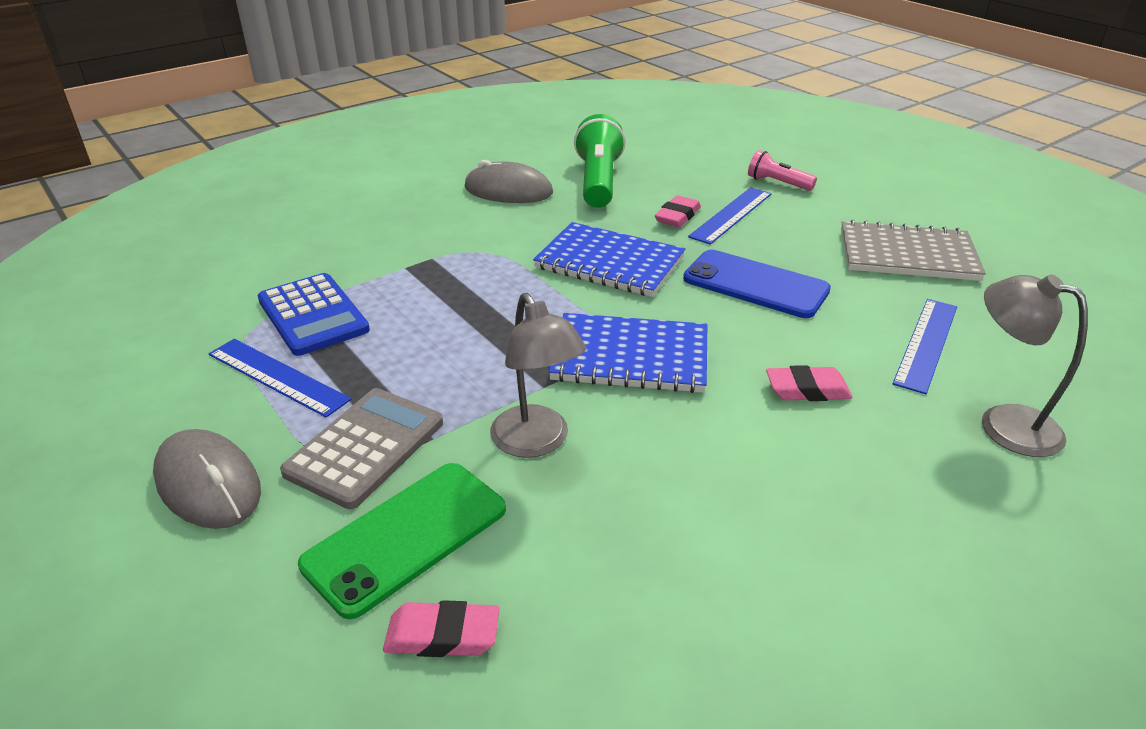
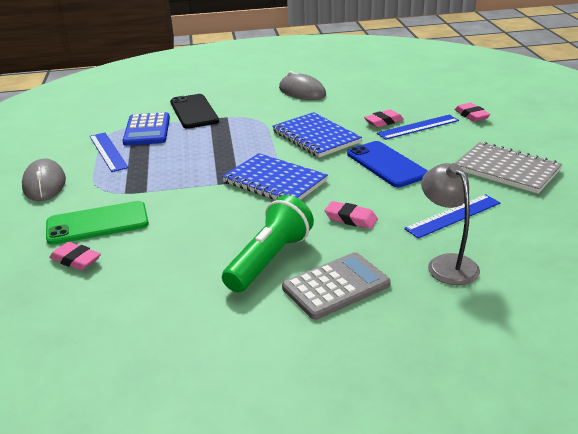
camera: 30 degrees right, 5 degrees down
(365, 261) = (194, 112): none -> black phone
(365, 447) = (115, 187): grey calculator -> grey calculator (336, 286)
(536, 442) = (188, 205): grey lamp -> none
(598, 181) = (358, 96): green flashlight -> green flashlight (269, 260)
(777, 183) = (471, 115): pink flashlight -> pink eraser

